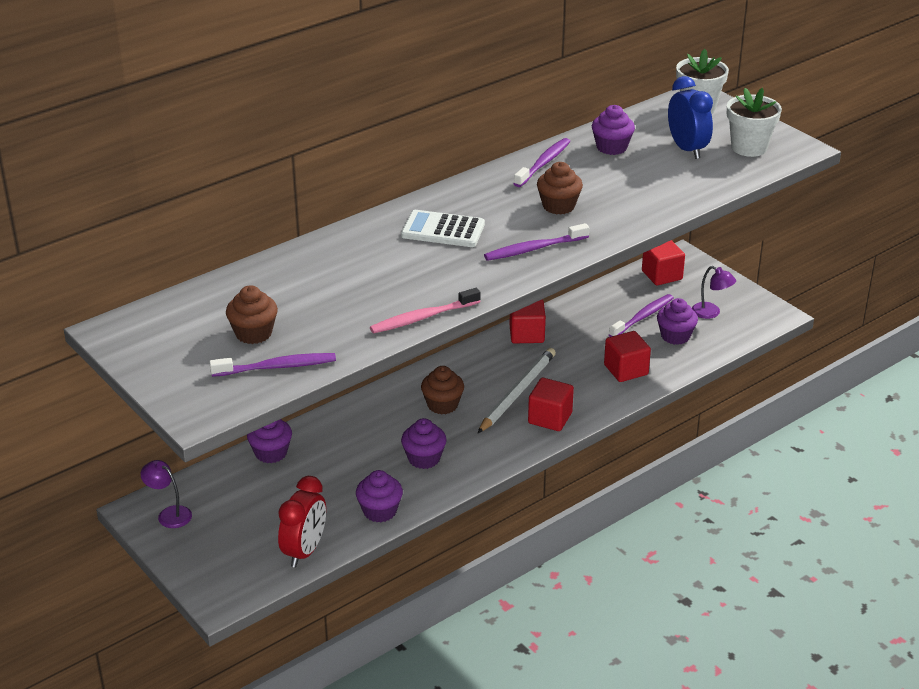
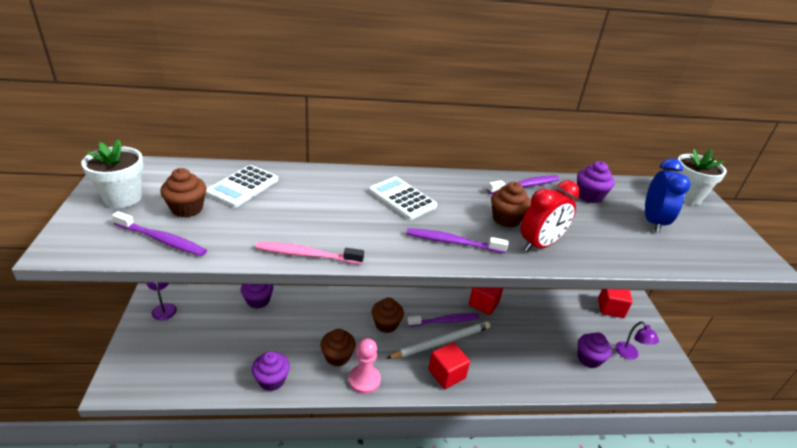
camera: 30 degrees right, 0 degrees up
(273, 289) = (243, 186): none -> white calculator
(305, 551) = (198, 382): red clock -> red clock (540, 245)
(424, 458) = (337, 356): purple cupcake -> brown cupcake
(474, 464) = (364, 380): none -> pink pawn
(626, 370) = (531, 366): red cube -> none
(642, 317) = (574, 331): purple toothbrush -> purple toothbrush (445, 321)
(749, 147) = (712, 242): white flower pot -> white flower pot (122, 198)

